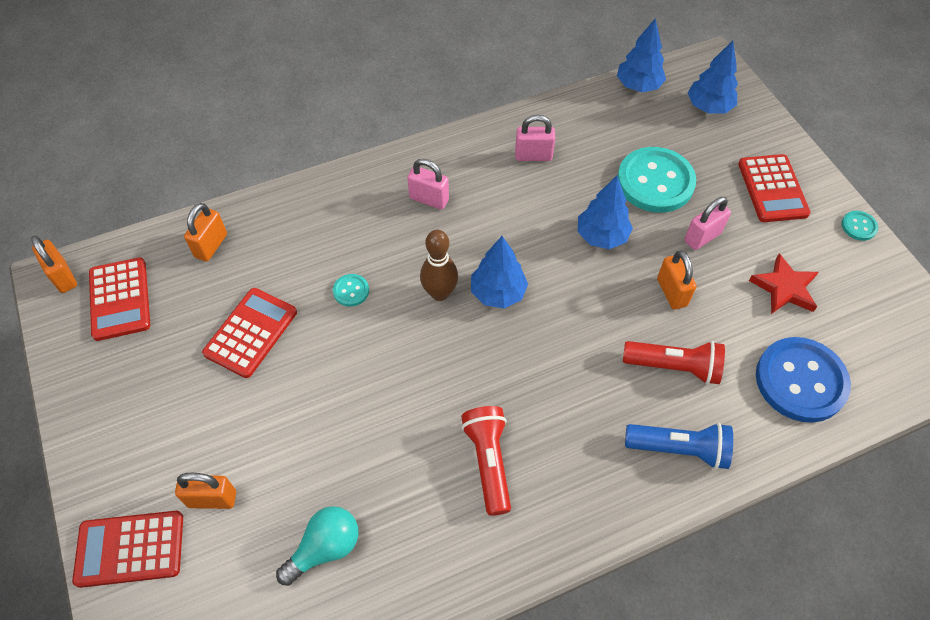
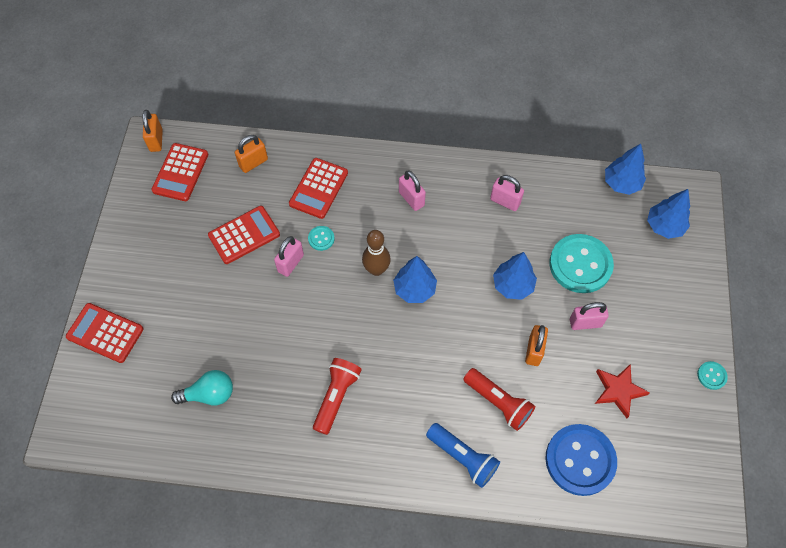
camera: 30 degrees right, 5 degrees up
(212, 499) = (164, 329): orange padlock -> none
(331, 336) = (290, 263): none -> pink padlock
(772, 189) = (666, 314): red calculator -> red calculator (318, 188)

